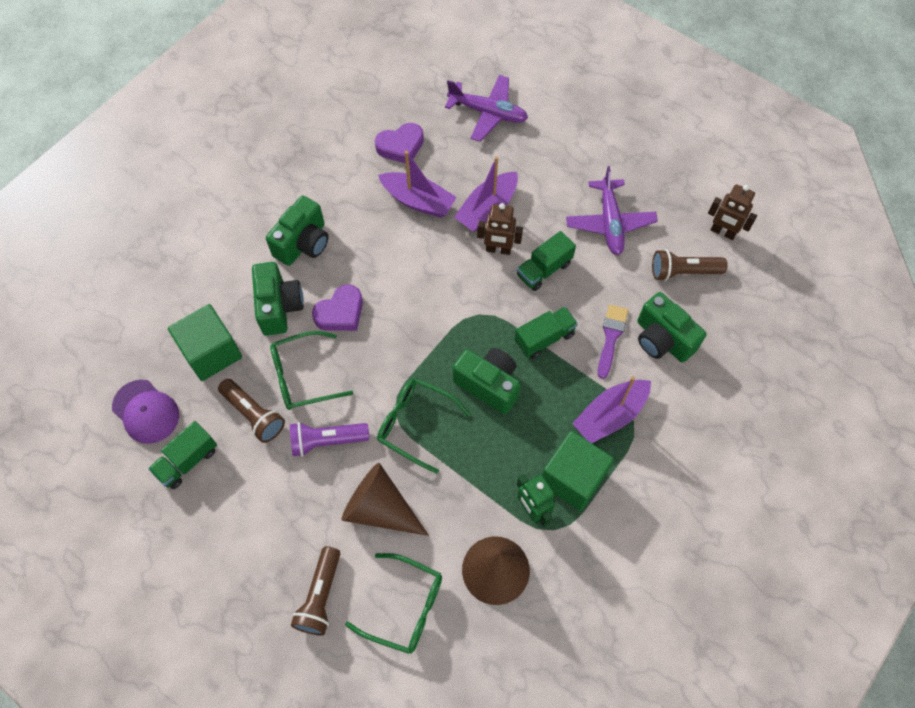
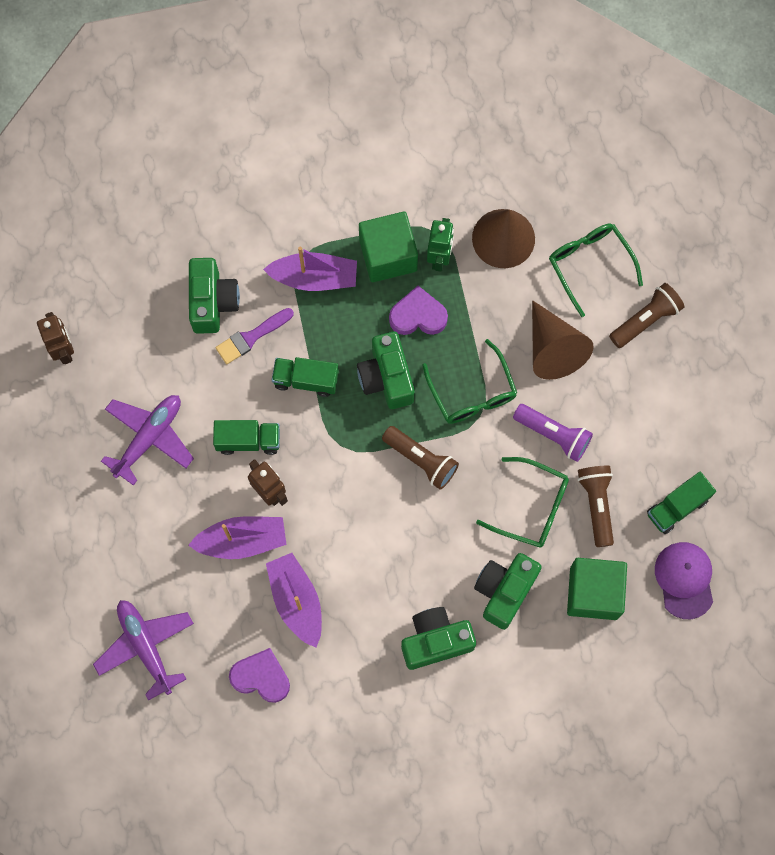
camera: 140 degrees left, 10 degrees up
(187, 461) = (677, 507): green truck -> green truck turned 150 degrees clockwise
(340, 312) = (455, 542): purple heart -> purple heart (418, 316)
(683, 272) = (135, 343): brown flashlight -> brown flashlight (421, 460)

